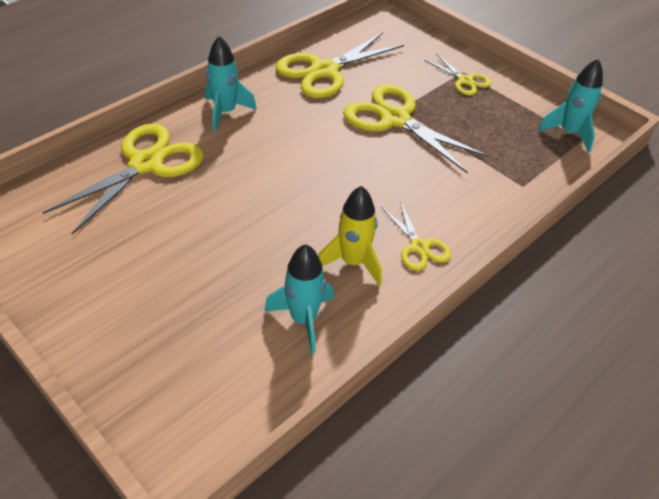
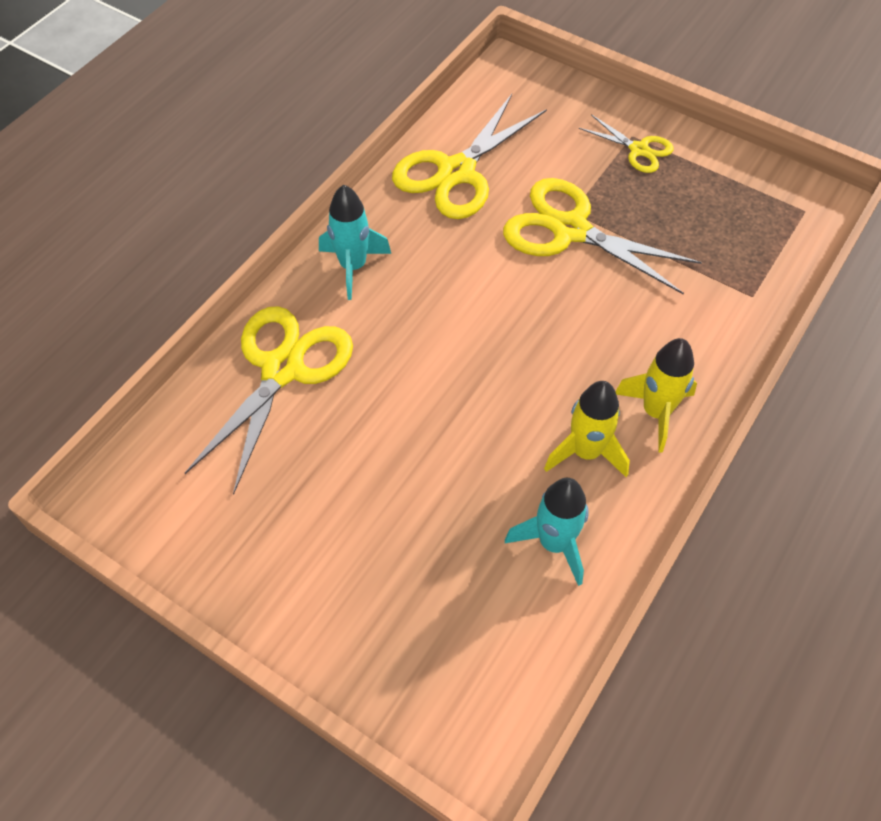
camera: 10 degrees left, 10 degrees up
(419, 247) = (656, 412): yellow scissors -> yellow rocket
(569, 133) = (787, 204): turquoise rocket -> none

